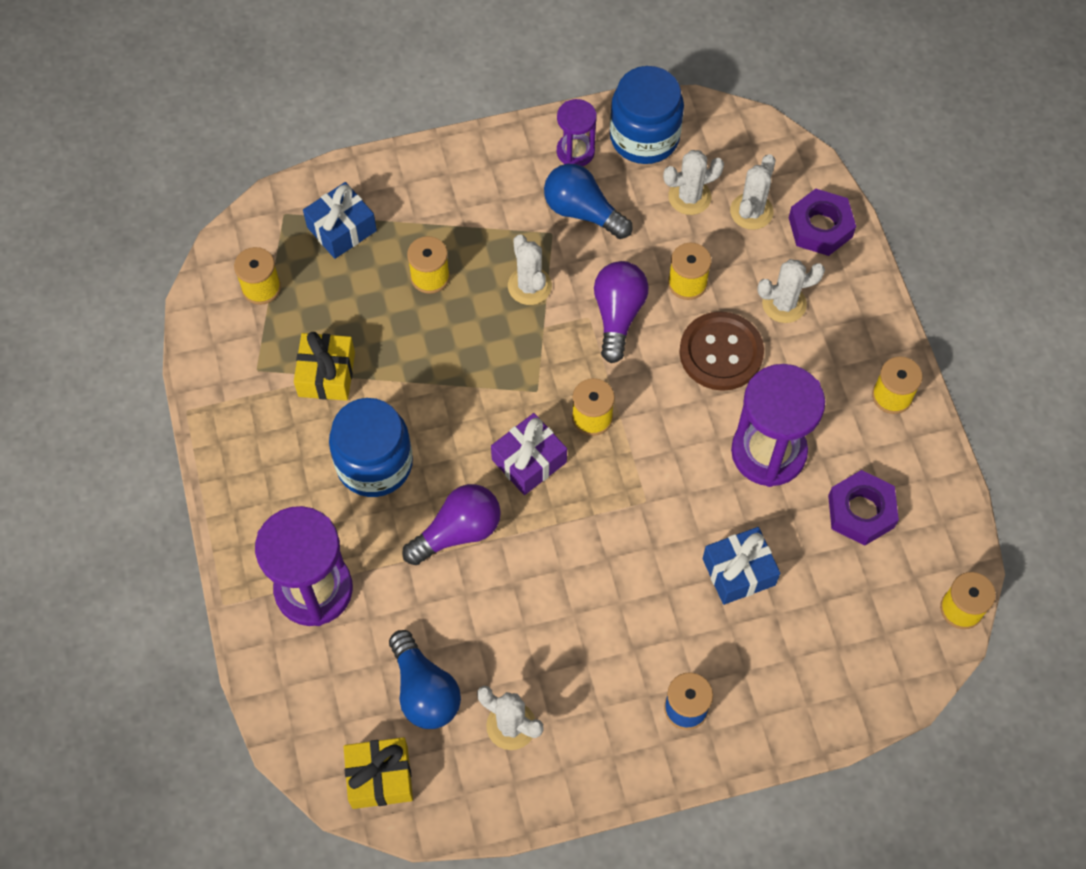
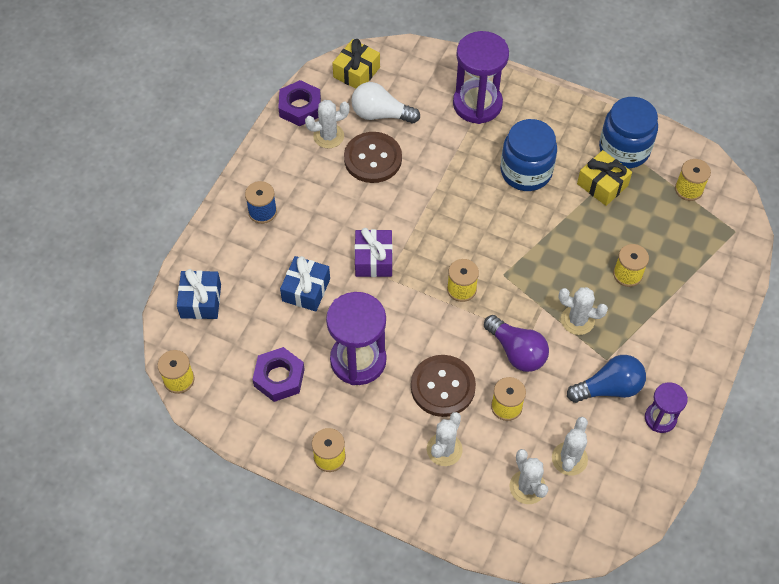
camera: 130 degrees right, 5 degrees down
(342, 229) = (700, 252): blue gift -> blue gift (201, 301)
(424, 691) = (380, 114): blue light bulb -> white light bulb
(458, 532) = (451, 182): purple light bulb -> none
(500, 645) = (373, 159): none -> brown button
(529, 461) = (463, 240): purple gift -> purple gift (373, 259)
(644, 137) = (639, 469): blue jar -> blue jar (624, 149)
(820, 227) = (480, 519): purple nut -> purple nut (300, 107)

